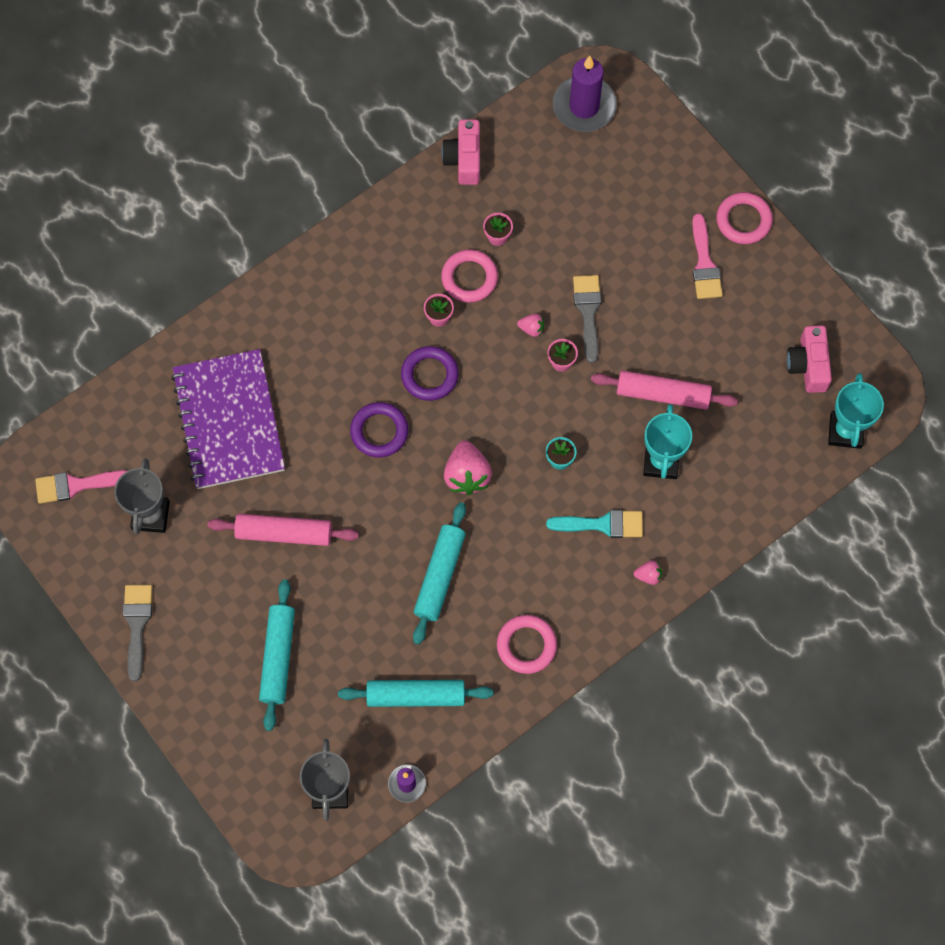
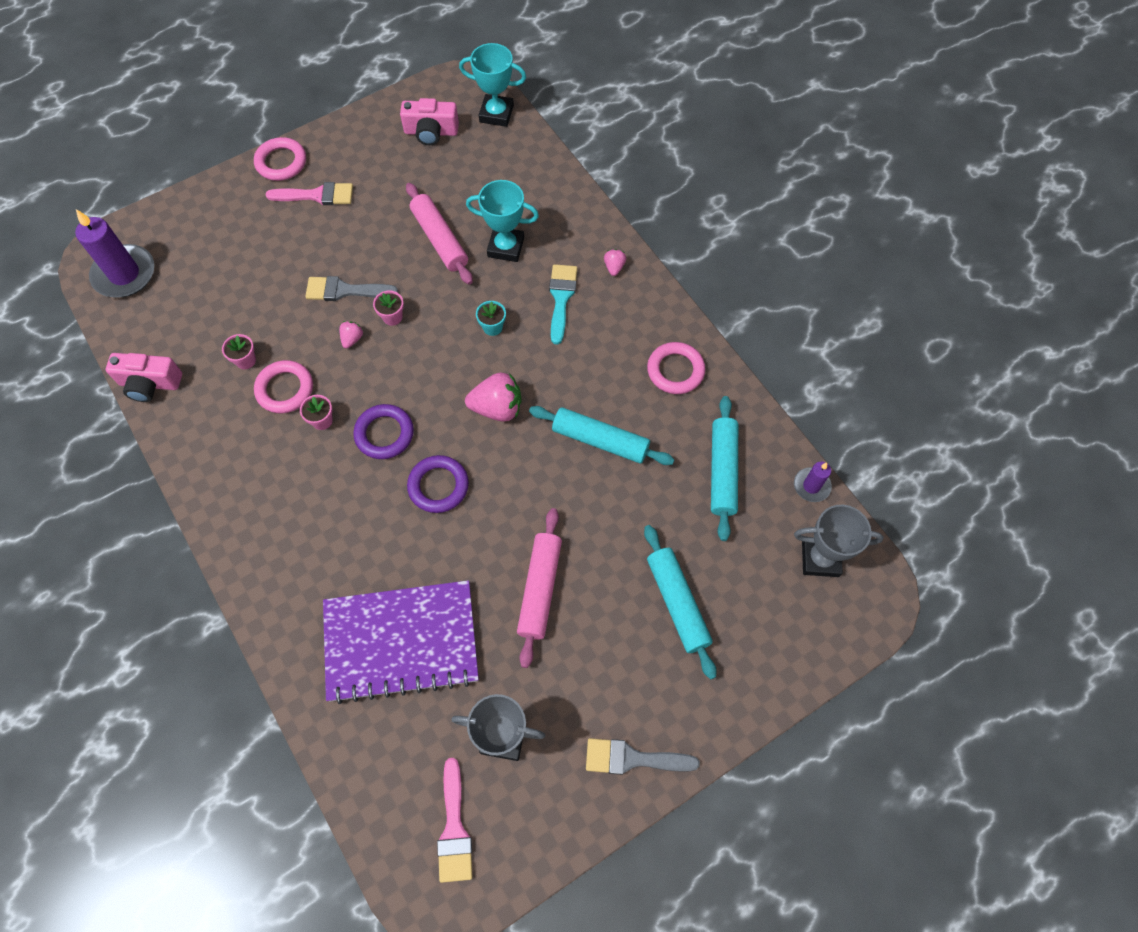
camera: 85 degrees left, 5 degrees down
(278, 657) = (677, 603): turquoise rolling pin -> turquoise rolling pin turned 60 degrees clockwise
(663, 394) = (439, 239): pink rolling pin -> pink rolling pin turned 45 degrees counterclockwise

